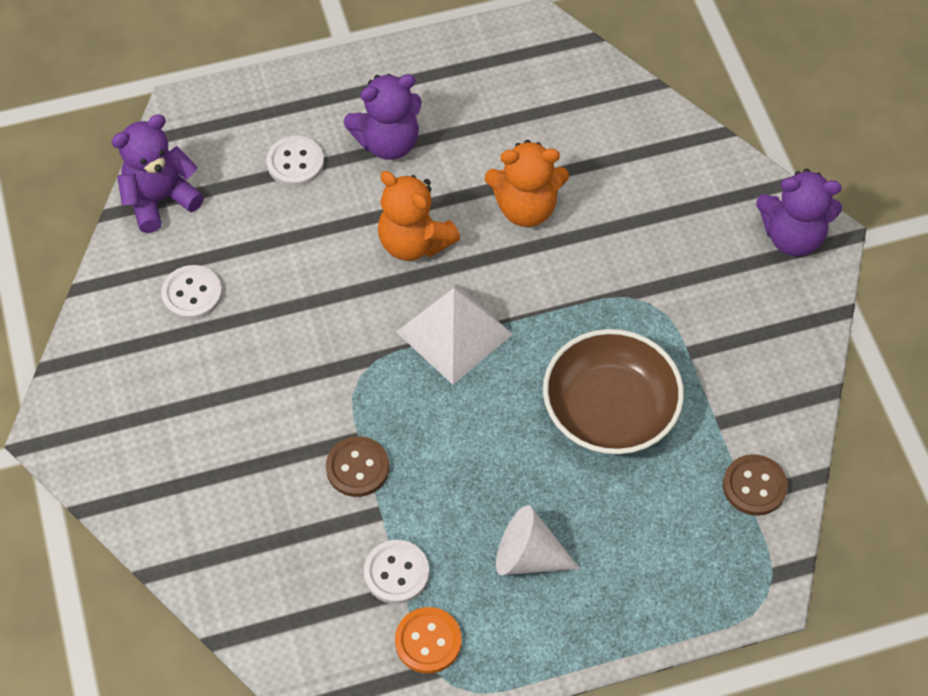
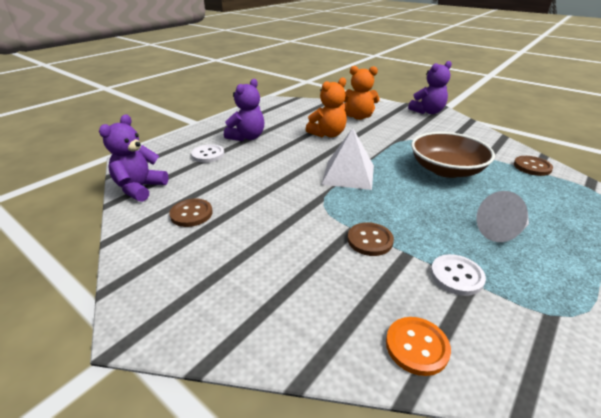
camera: 35 degrees left, 25 degrees down
(192, 294) = (191, 214): white button -> brown button
(414, 242) = (293, 157): orange teddy bear -> orange teddy bear (358, 117)
(428, 641) = (524, 300): orange button -> orange button (416, 346)

